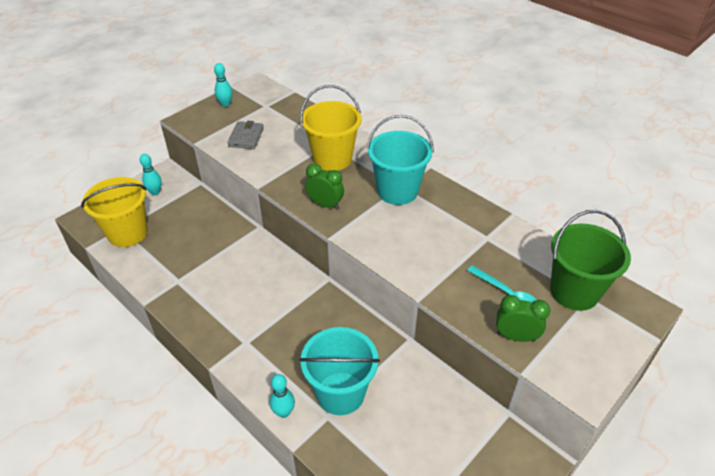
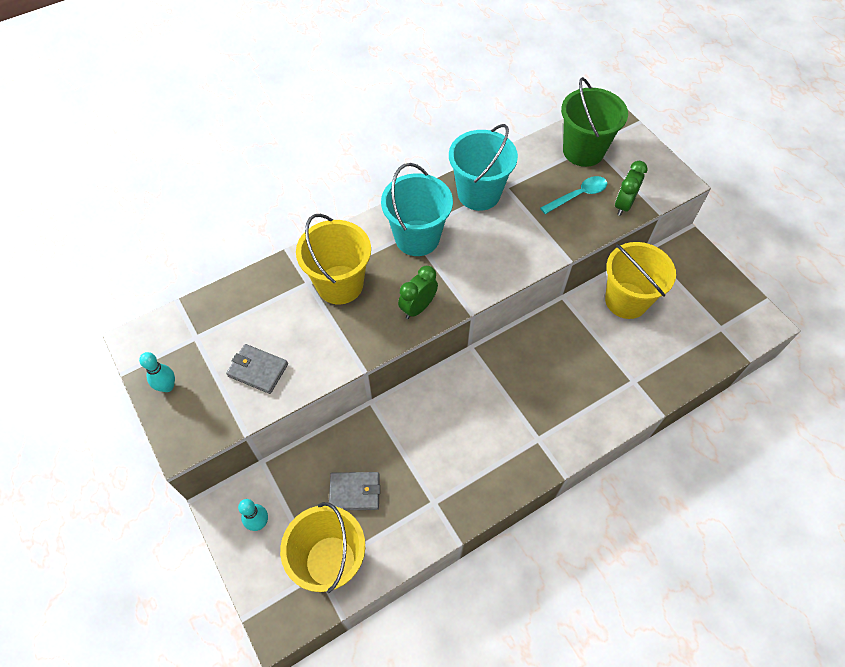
camera: 75 degrees left, 15 degrees up
(182, 234) = (355, 492): none -> grey wallet
(283, 412) = (625, 416): turquoise bowling pin -> none
(340, 393) = (611, 366): turquoise bucket -> turquoise bucket (479, 193)
(428, 398) = (626, 300): none -> yellow bucket

